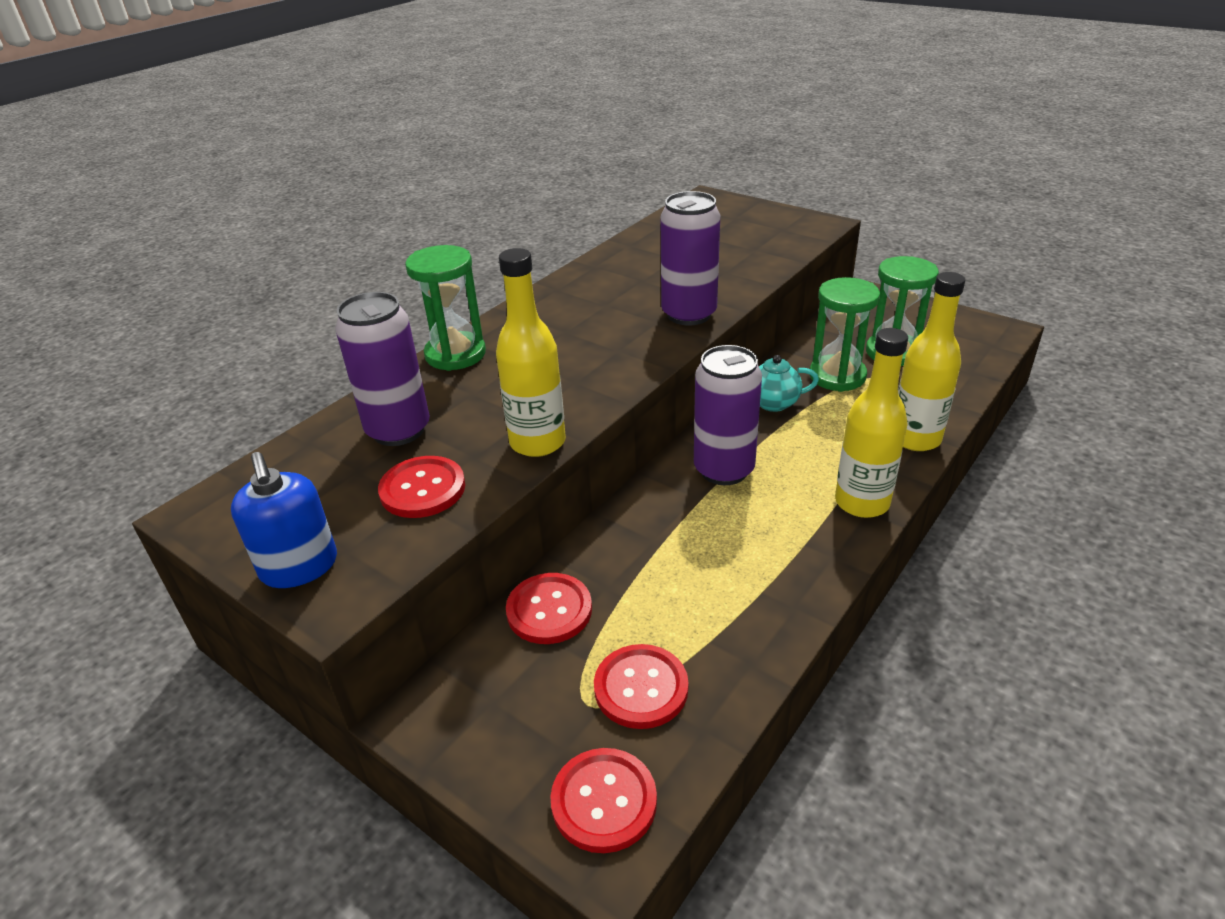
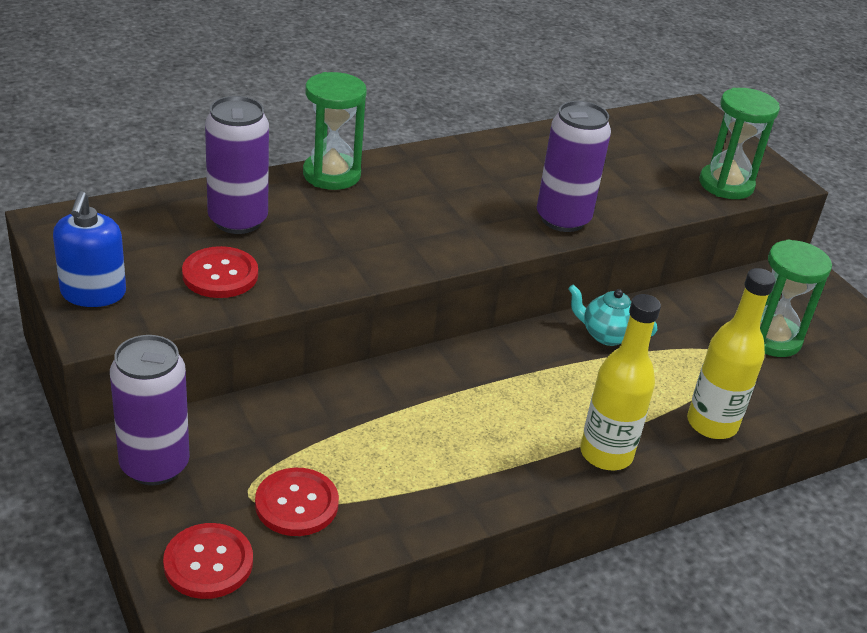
camera: 20 degrees right, 0 degrees up
(537, 442) = (336, 276): yellow bottle -> none
(549, 610) = (273, 417): red button -> none
(724, 470) = (509, 373): purple can -> purple can (154, 465)
(837, 376) = (693, 337): green hourglass -> green hourglass (726, 185)

